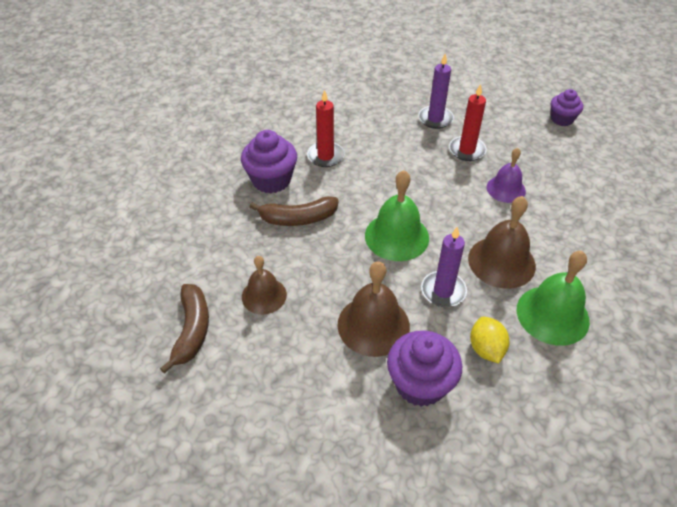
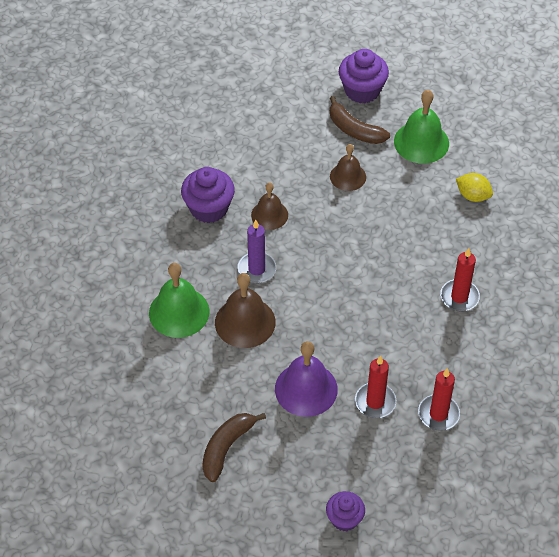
camera: 130 degrees right, 5 degrees up
(271, 180) = (461, 245): purple cupcake -> purple cupcake (362, 90)
(298, 218) = (402, 235): brown banana -> brown banana (226, 447)
(373, 325) = (269, 215): brown bell -> brown bell, size x0.65
(396, 236) = (328, 280): green bell -> green bell (421, 142)
(435, 119) = (438, 414): purple candle -> red candle
(486, 349) = (195, 257): yellow lemon -> yellow lemon (473, 196)
(506, 189) = (306, 389): purple bell -> purple bell, size x1.55

